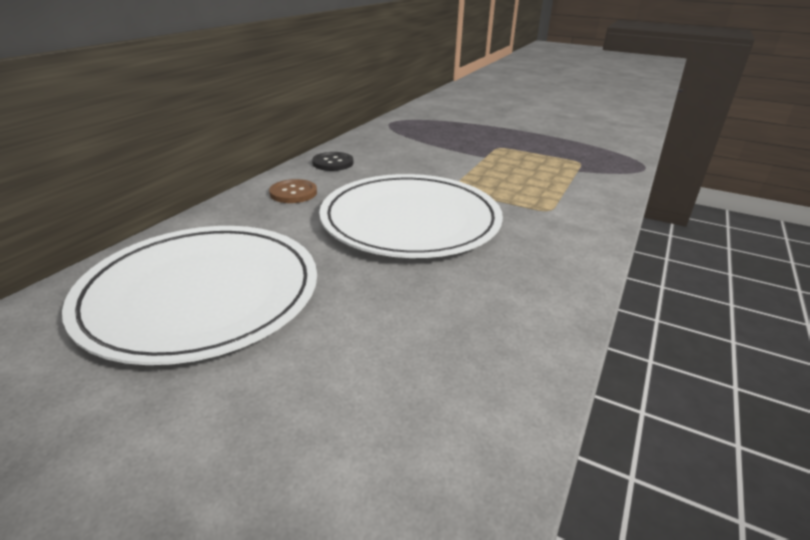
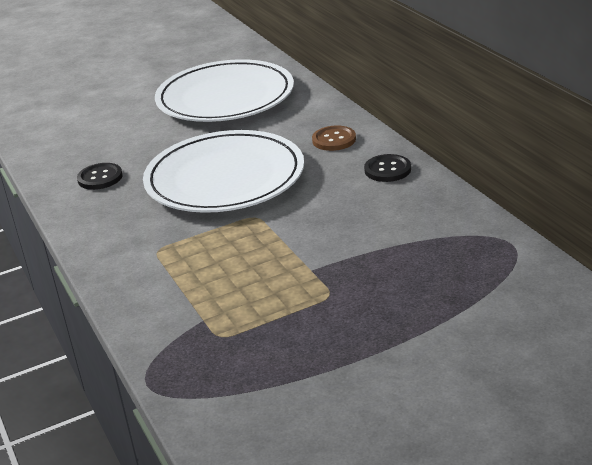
camera: 130 degrees right, 0 degrees up
(496, 299) = (100, 178): none -> black button

